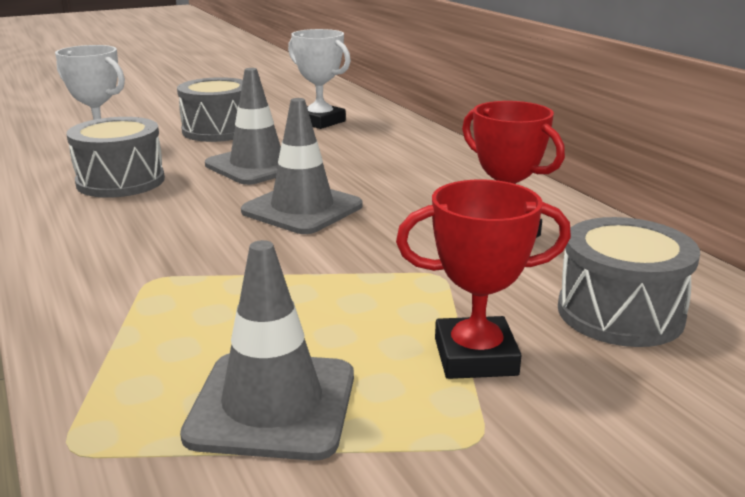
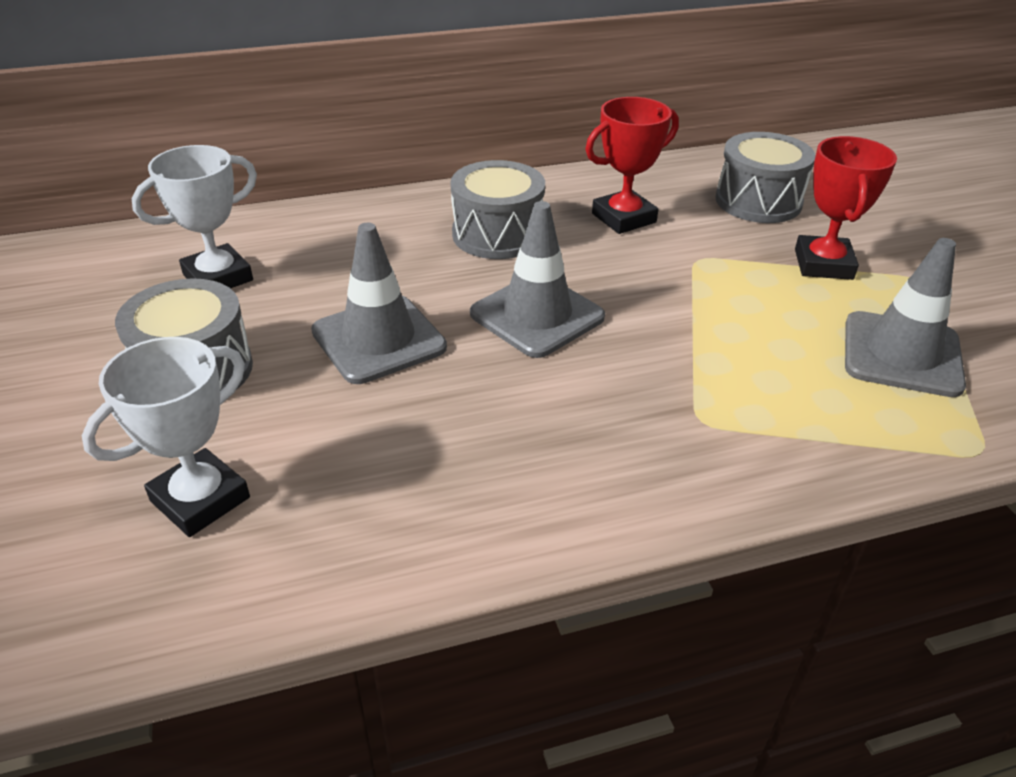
camera: 80 degrees left, 15 degrees up
(121, 181) = (389, 464): grey drum -> grey drum (497, 234)

